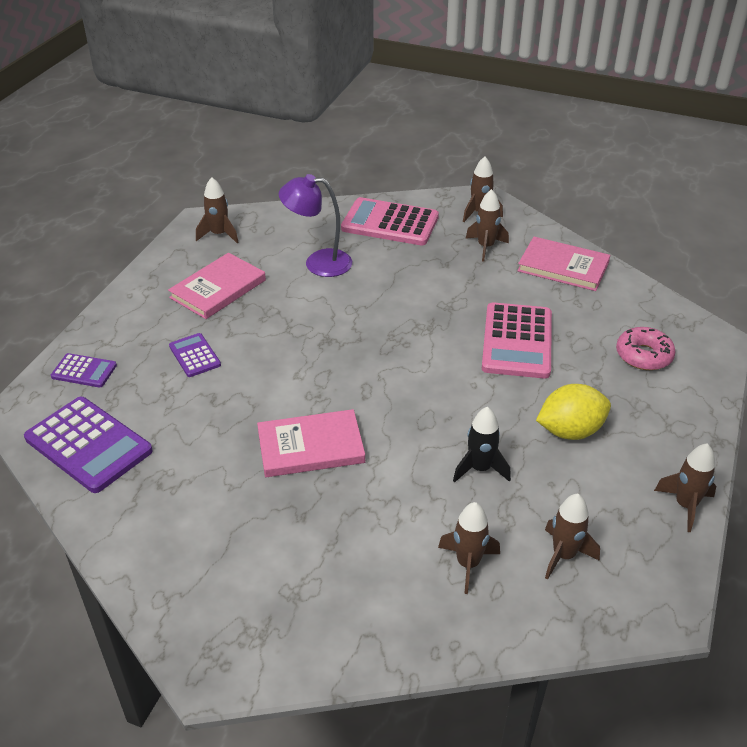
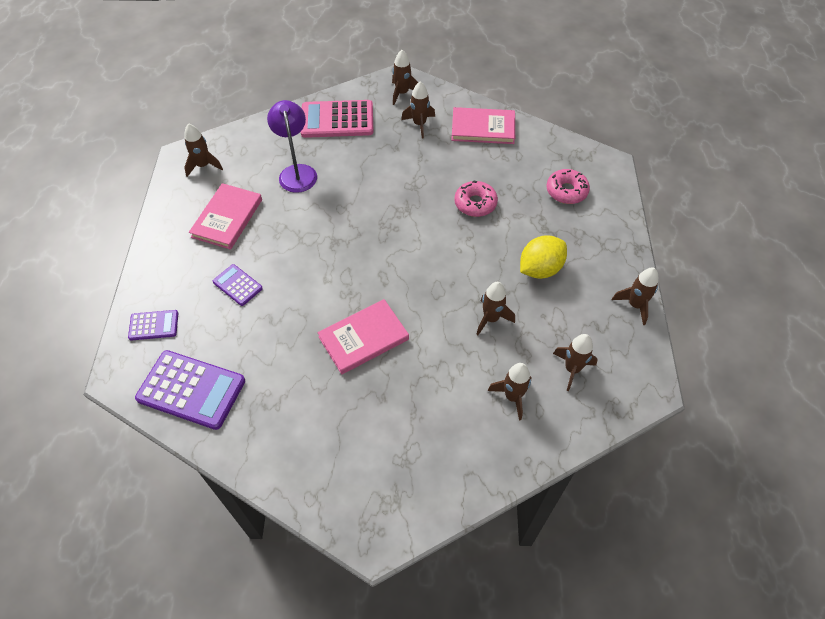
camera: 20 degrees left, 15 degrees up
(318, 262) = (297, 172): purple lamp -> purple lamp turned 90 degrees clockwise
(480, 468) = (491, 319): black rocket -> brown rocket
(517, 341) = (475, 203): pink calculator -> pink donut

